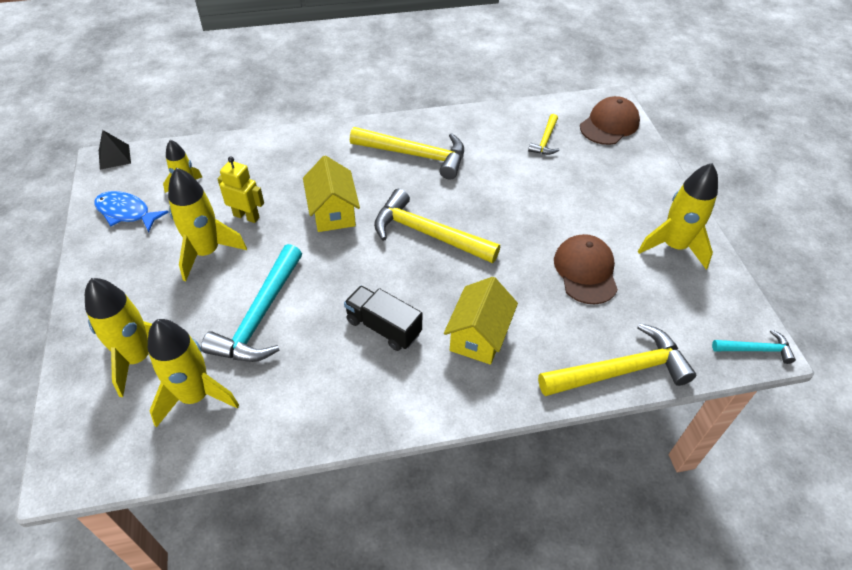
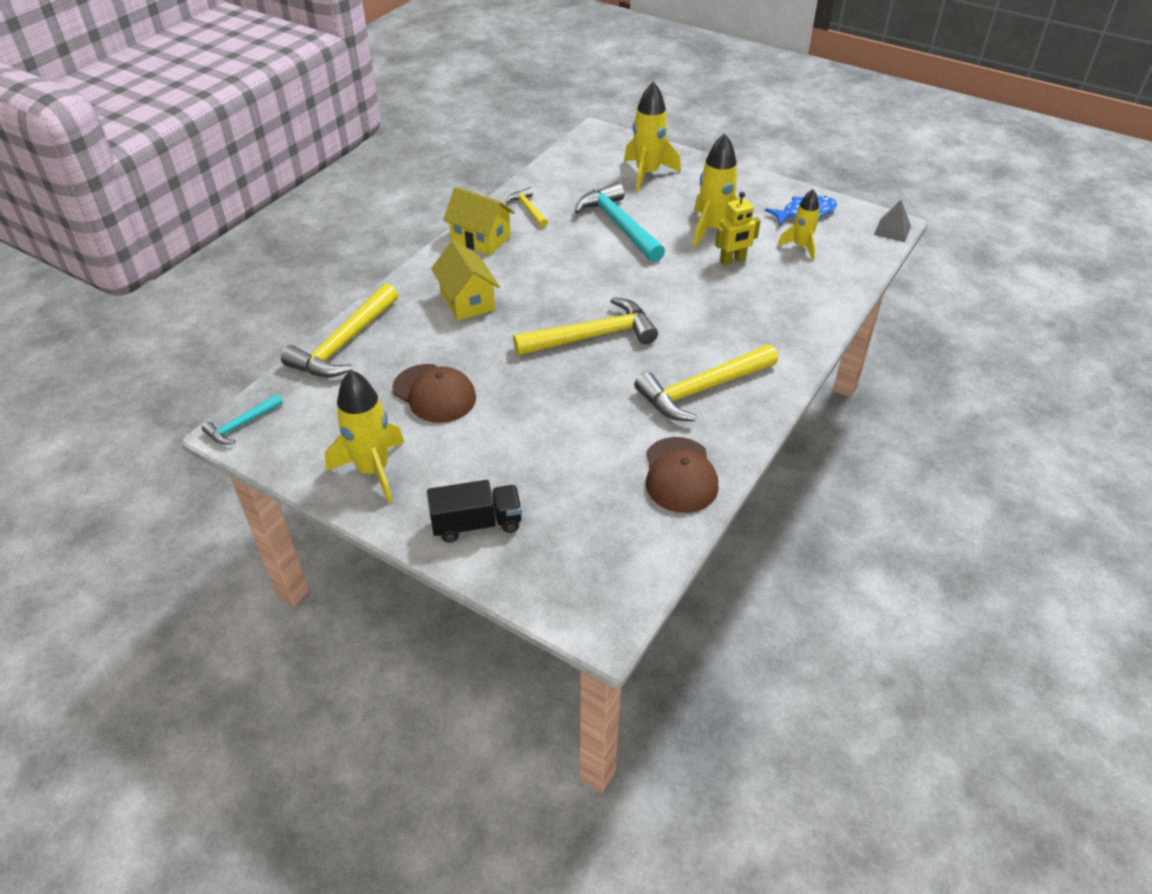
camera: 135 degrees right, 5 degrees down
(114, 157) = (892, 230): black pyramid -> grey pyramid
(195, 396) = (589, 181): yellow rocket -> none
(333, 212) = (683, 302): yellow house -> yellow house (481, 239)
(383, 327) = (536, 266): black truck -> black truck (477, 523)
(545, 140) = (612, 500): yellow hammer -> yellow hammer (528, 209)
(609, 124) = (570, 580): brown cap -> brown cap (680, 475)

